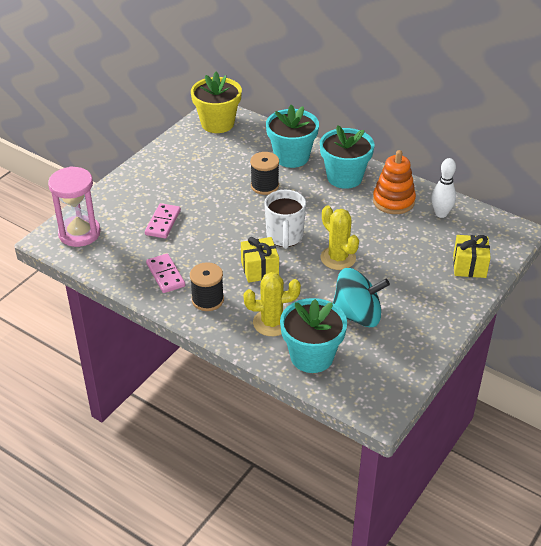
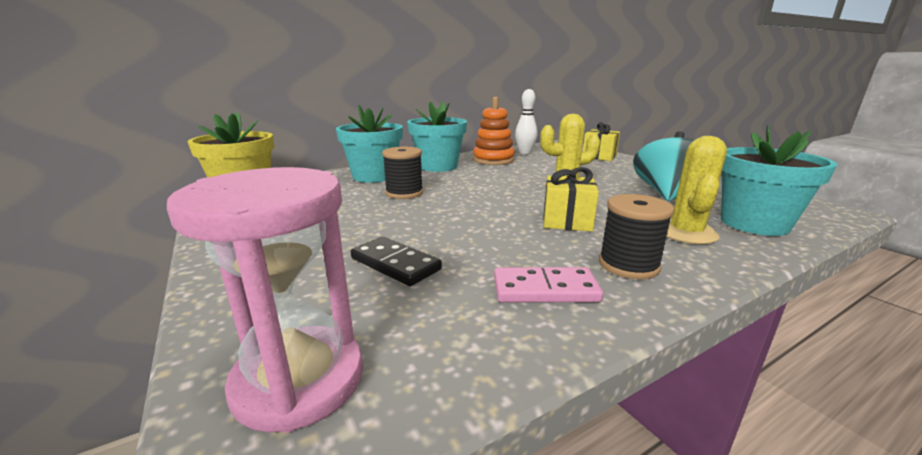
camera: 65 degrees left, 20 degrees down
(163, 222) = (395, 264): pink domino -> black domino
(284, 237) = (510, 200): white mug -> none

